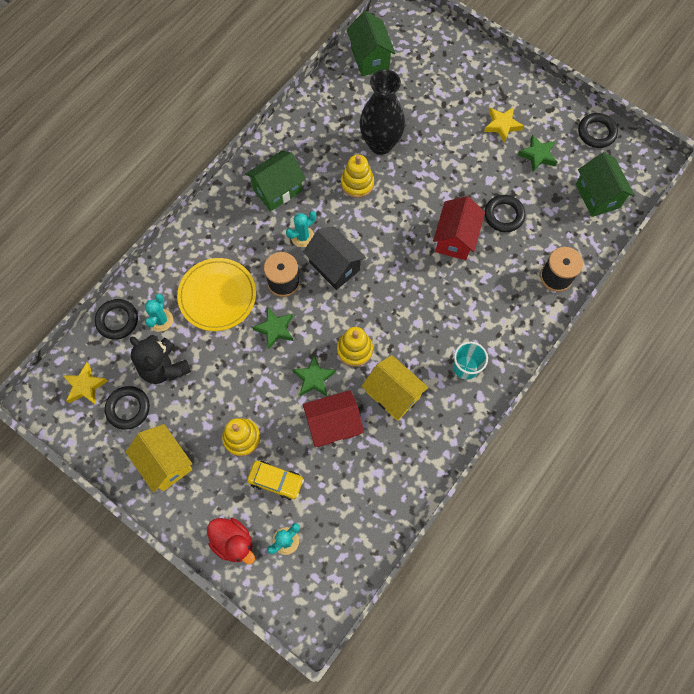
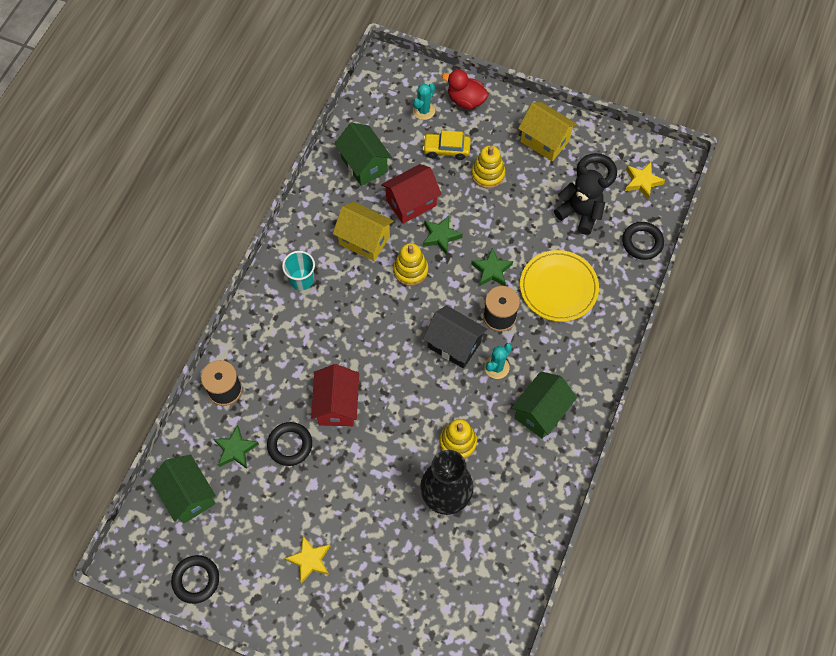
camera: 165 degrees right, 5 degrees down
(161, 320) = (602, 252): turquoise cactus -> none
(370, 58) = (491, 615): green house -> green house (364, 165)
(537, 155) = (262, 530): green star -> green star (235, 449)

